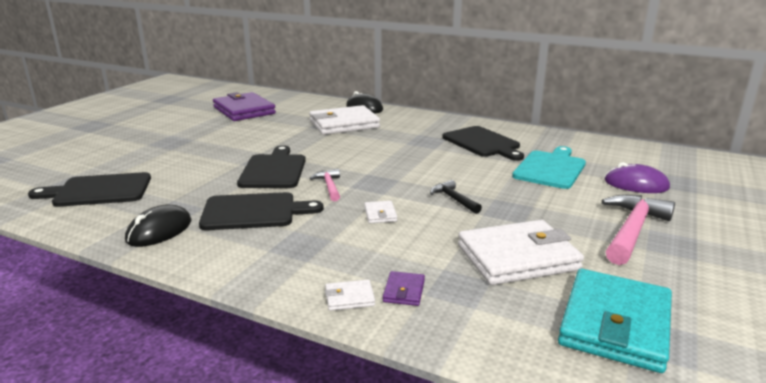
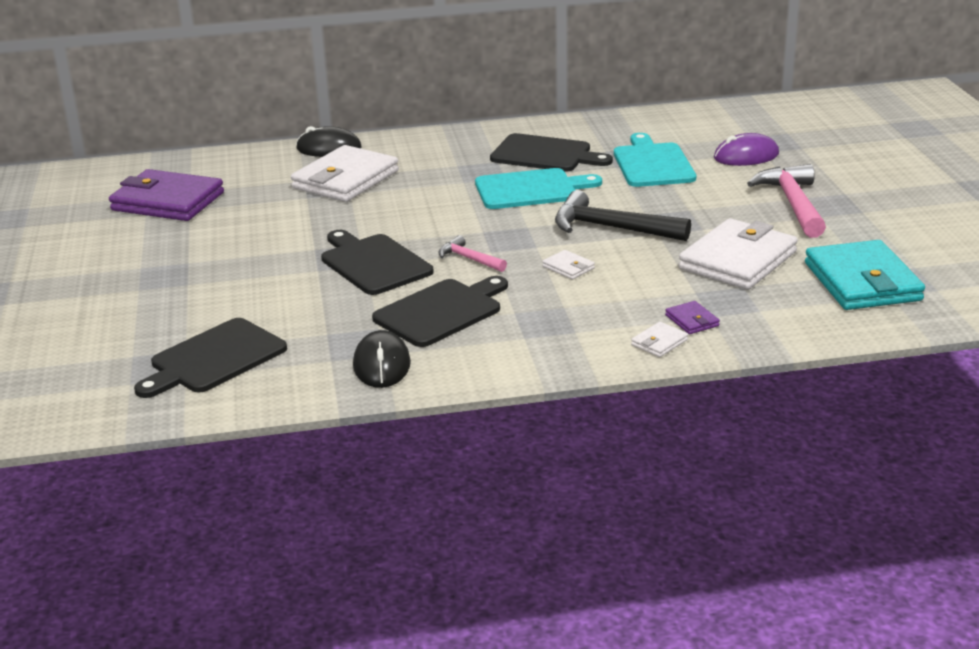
camera: 35 degrees left, 5 degrees up
(439, 159) = (530, 189): none -> turquoise cutting board
(454, 199) = (611, 228): black hammer -> black hammer, size x1.86

